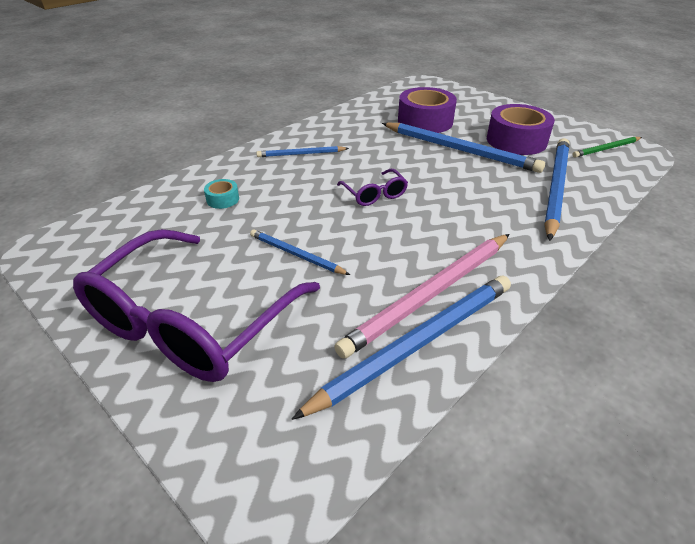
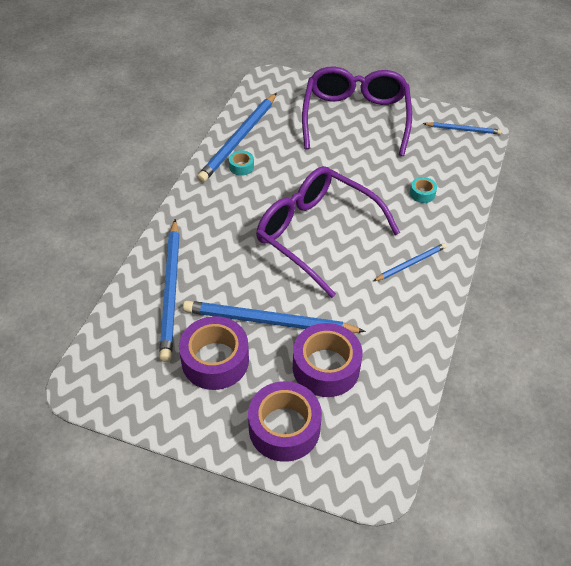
camera: 155 degrees right, 10 degrees up
(296, 255) = (334, 167): blue pencil -> blue pencil (463, 130)
(374, 194) = (317, 234): purple glasses -> purple glasses, size x2.36
(431, 294) = (241, 166): pink pencil -> turquoise tape
(471, 106) = (284, 428): none -> purple tape
(606, 149) = (117, 377): green pencil -> none

